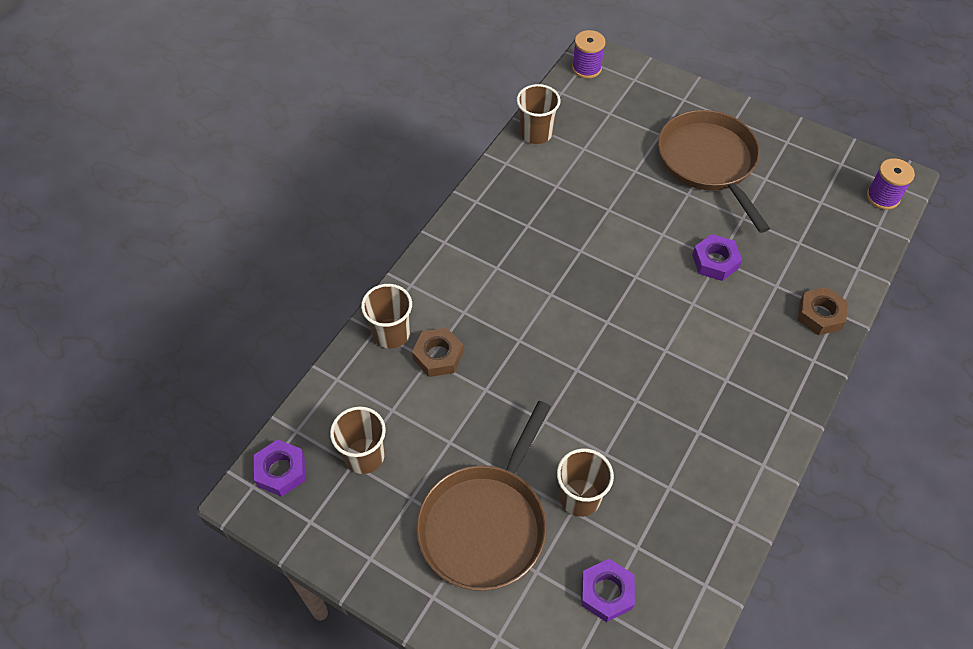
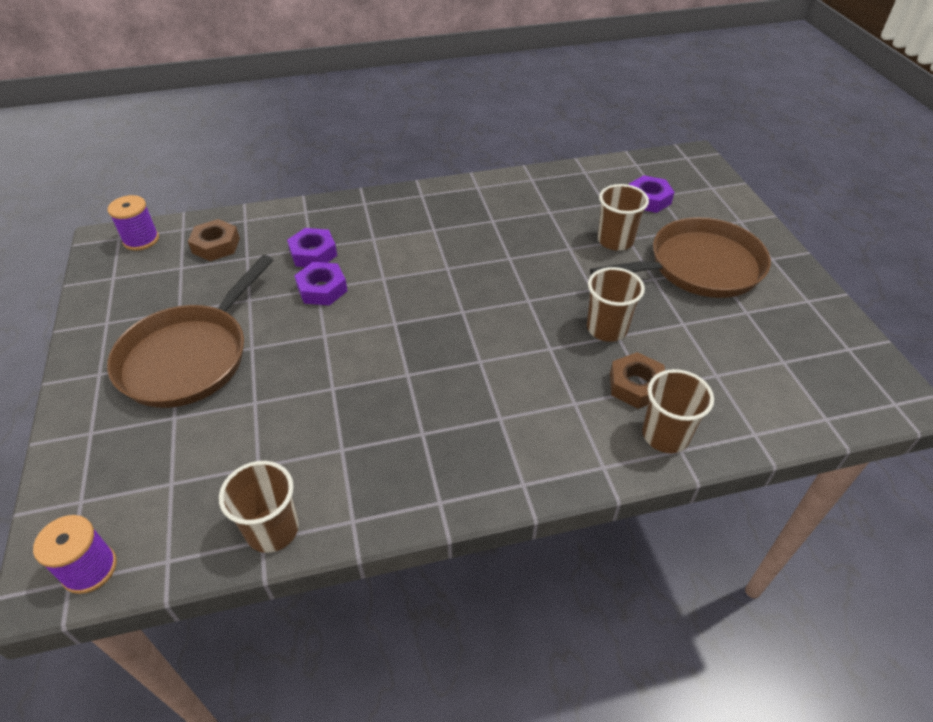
camera: 135 degrees left, 10 degrees down
(281, 471) = (859, 397): purple nut -> purple nut (313, 253)
(364, 456) = (768, 360): brown cup -> brown cup (607, 328)
(820, 315) = (317, 217): brown nut -> brown nut (216, 245)

